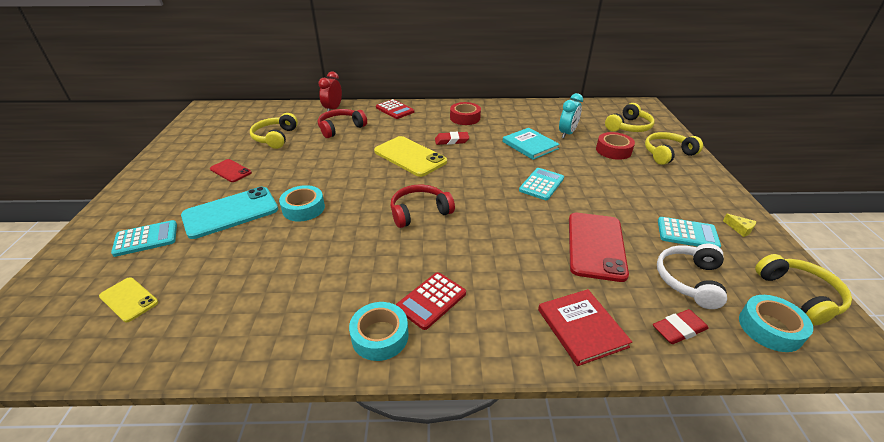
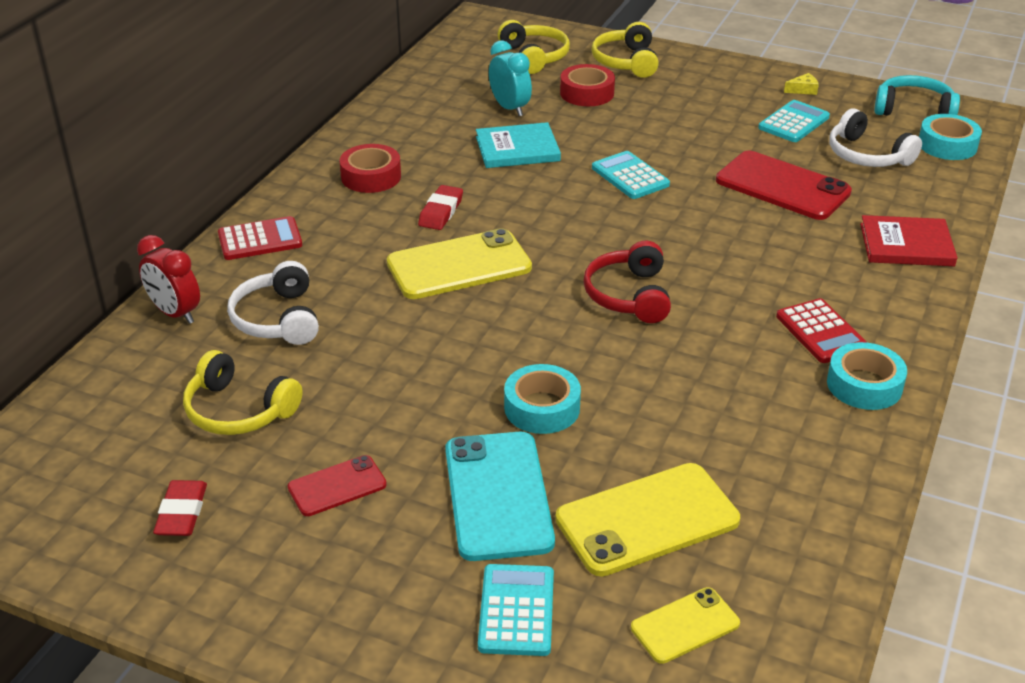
camera: 65 degrees left, 0 degrees up
(217, 265) = (647, 520): none -> yellow phone
(340, 128) = (277, 319): red headphones -> white headphones
(679, 329) = (930, 191): red eraser -> red eraser (182, 513)
(799, 295) = (914, 110): yellow headphones -> turquoise headphones

